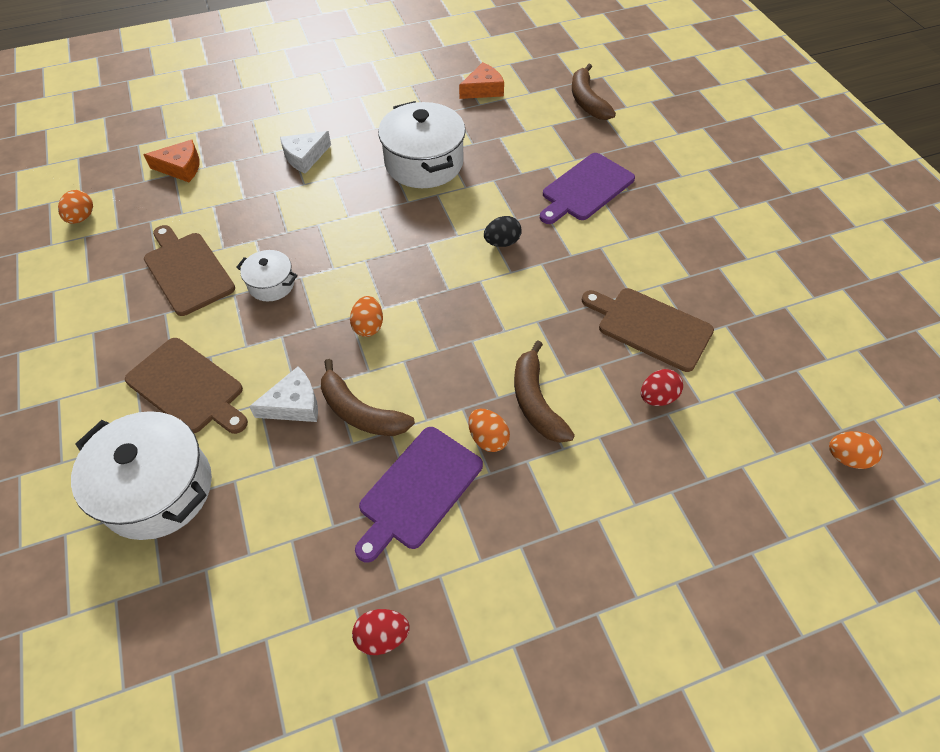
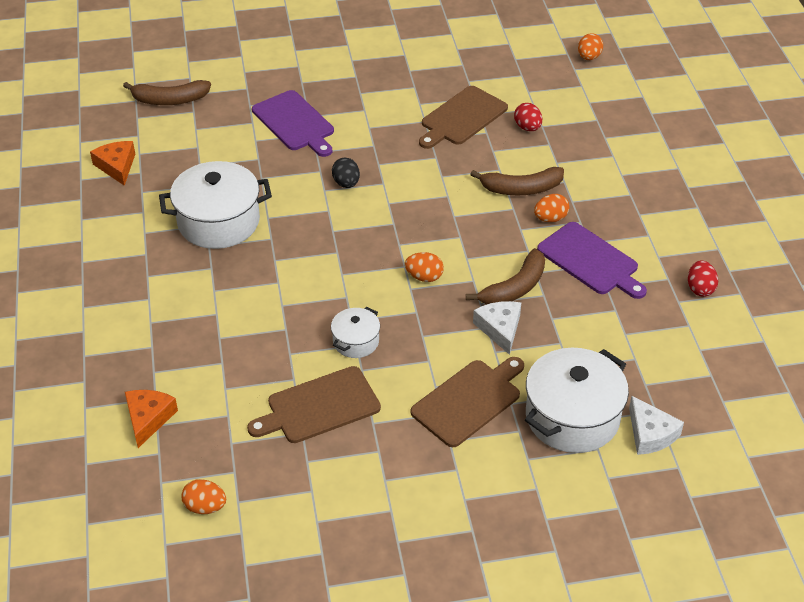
camera: 80 degrees left, 10 degrees down
(305, 157) = (172, 311): white cheese -> white cheese (650, 434)

